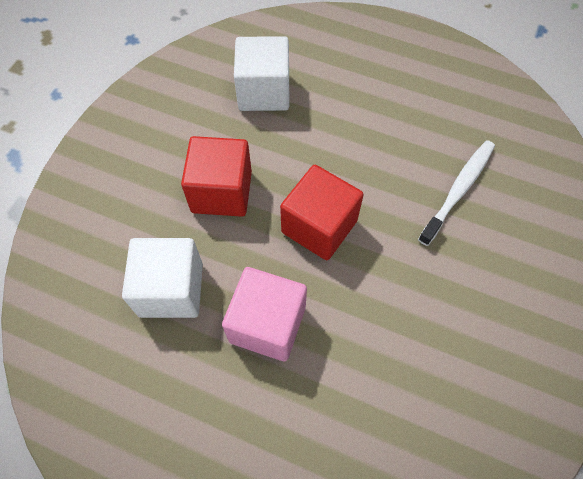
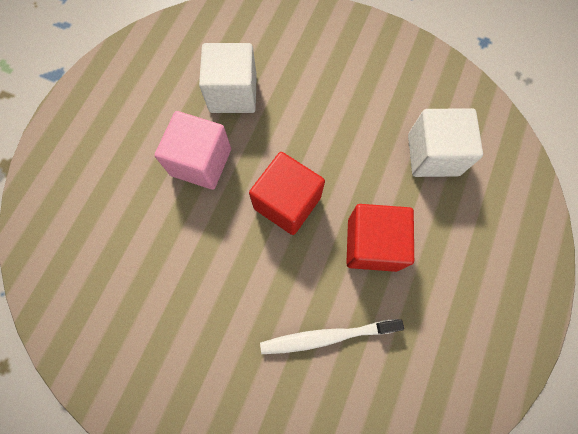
camera: 90 degrees right, 10 degrees up
(221, 192) = (320, 124): red cube -> red cube (372, 244)
(458, 190) = (327, 336): white toothbrush -> white toothbrush turned 135 degrees clockwise

